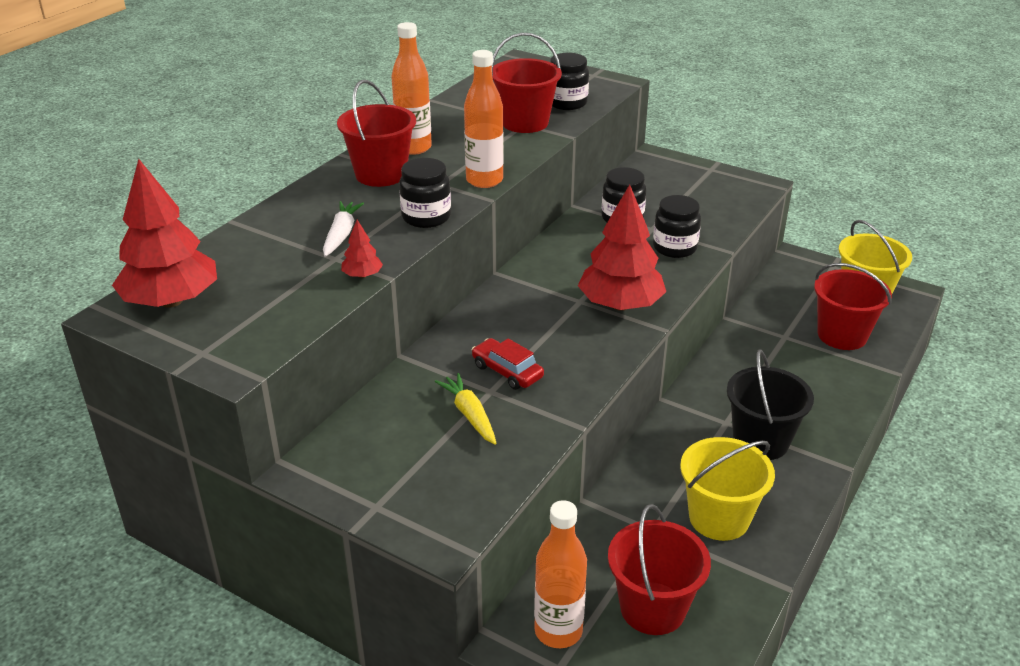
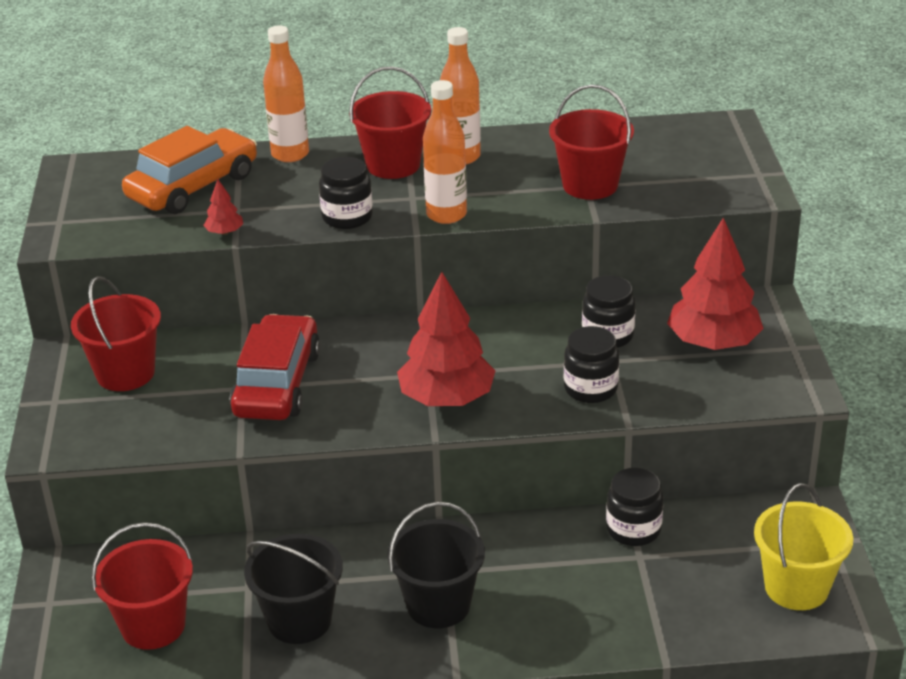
camera: 55 degrees right, 0 degrees up
(171, 301) = (107, 178): red tree -> red tree (713, 343)
(263, 265) = (193, 186): none -> orange car
(341, 235) = (274, 195): white carrot -> none
(470, 415) = (200, 392): yellow carrot -> none
(507, 371) = (277, 383): red car -> red car, size x1.92
(558, 631) = (87, 585): orange bottle -> orange bottle (290, 154)
(567, 103) = (667, 187): black jar -> black jar (633, 529)
(719, 518) = (299, 620): yellow bucket -> black bucket
(842, 335) = (691, 597): red bucket -> red bucket (125, 373)

